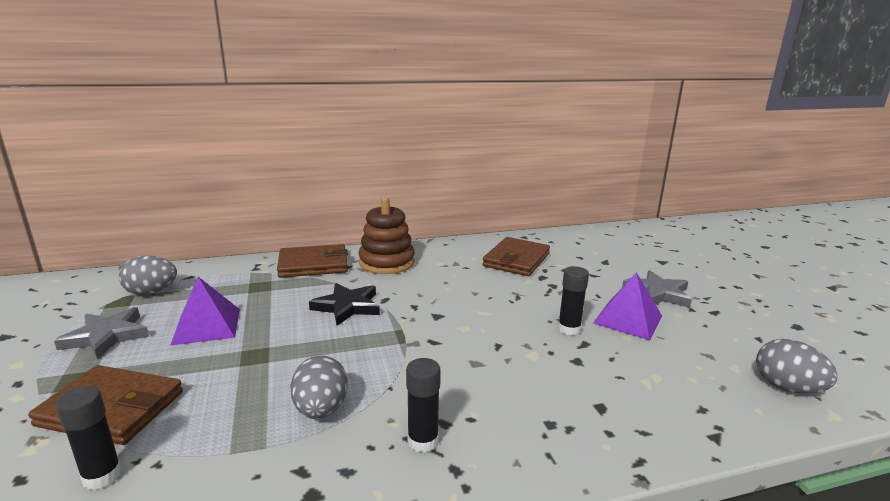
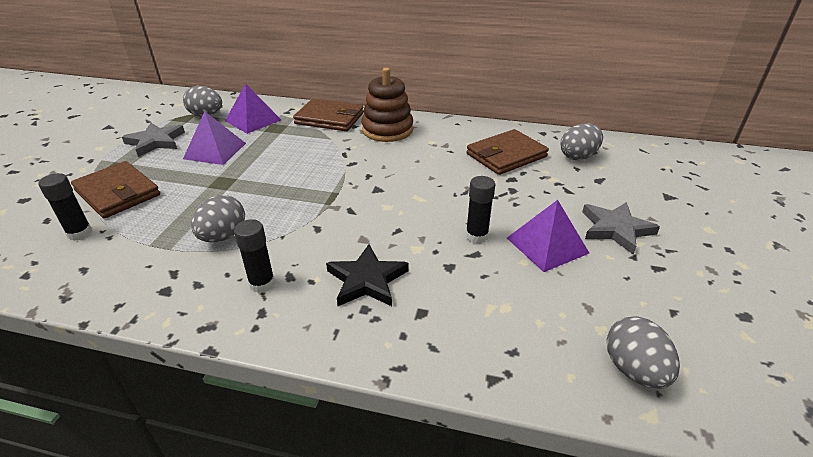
camera: 30 degrees right, 15 degrees up
(222, 284) = (253, 120): none -> purple pyramid
(347, 306) = (318, 162): black star -> black star (367, 280)
(571, 248) = (578, 156): none -> grey egg

